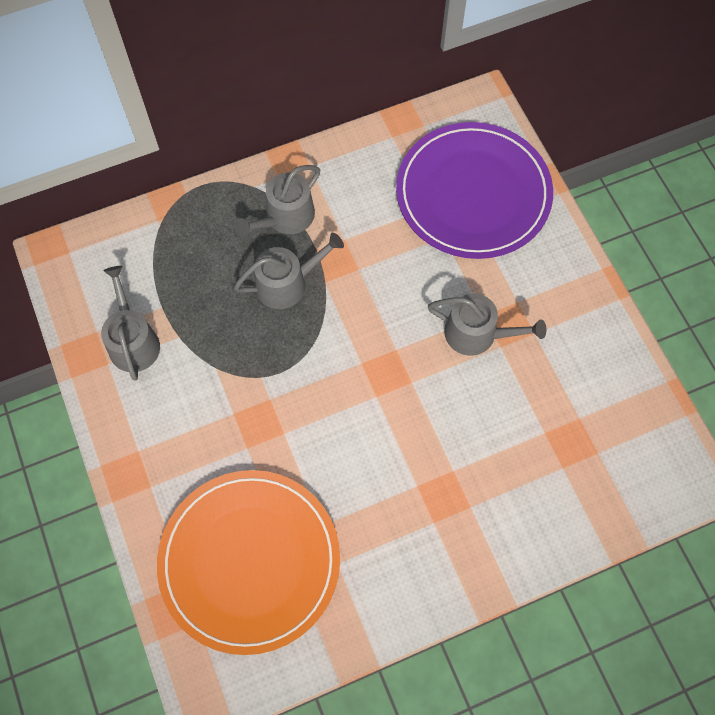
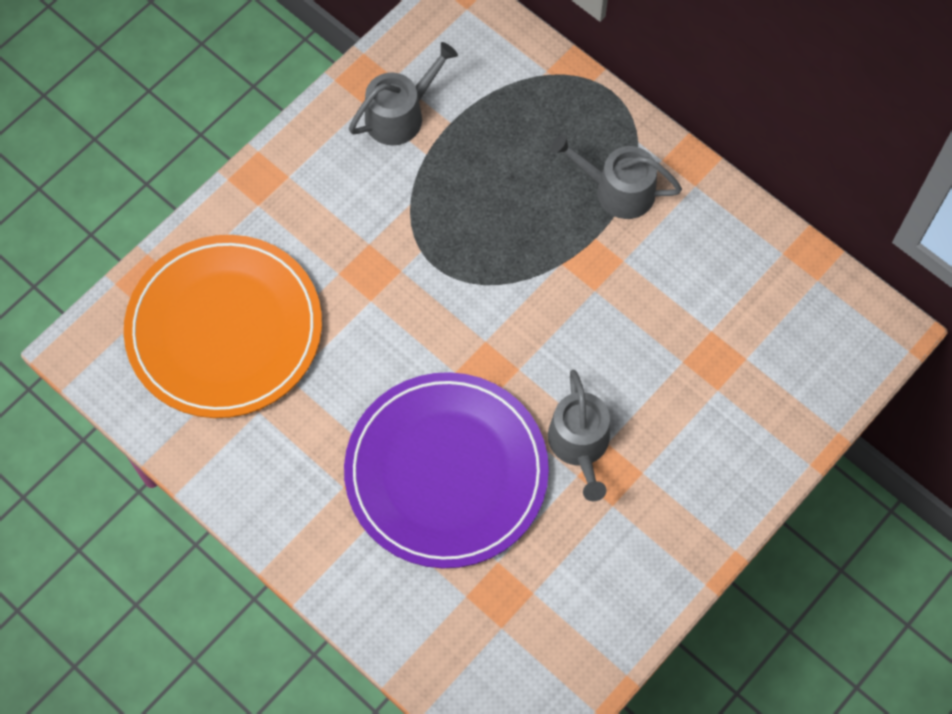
camera: 65 degrees right, 0 degrees up
(287, 283) = (539, 227): grey watering can -> none
(473, 193) = (756, 370): purple plate -> purple plate (446, 472)

